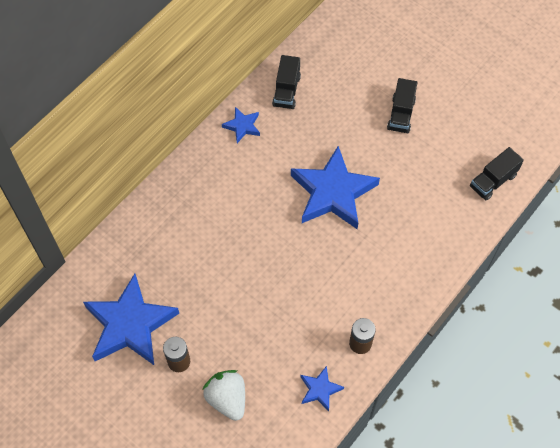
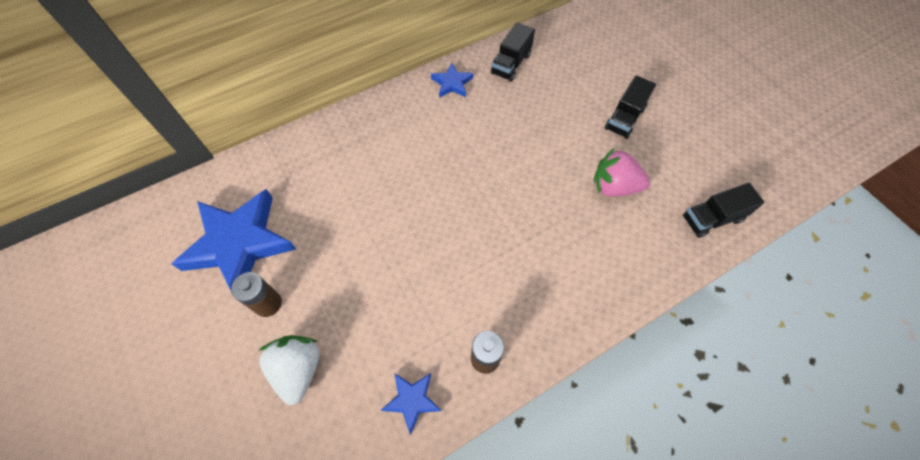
camera: 20 degrees right, 0 degrees up
(333, 192) = (520, 174): blue star -> none
(411, 178) = (614, 187): none -> pink strawberry

